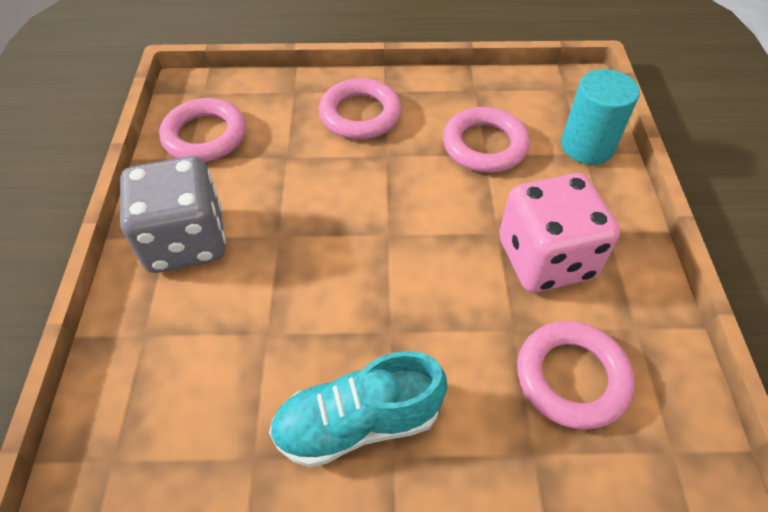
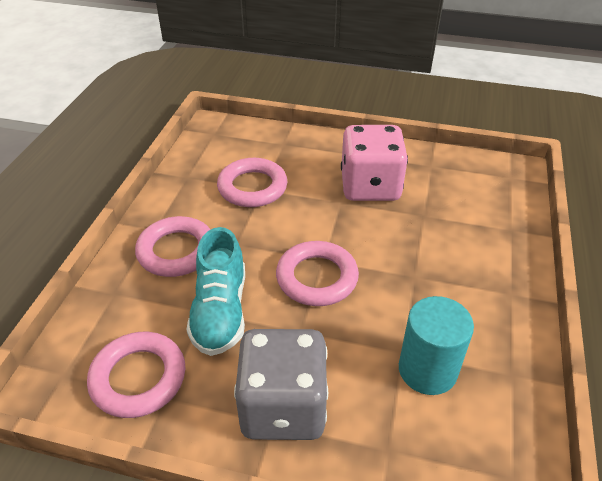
camera: 75 degrees left, 10 degrees down
(358, 422) = (486, 308): turquoise shoe -> turquoise shoe (220, 311)
(571, 377) = (461, 200): pink ring -> pink ring (317, 278)
(587, 146) = (277, 141): turquoise cylinder -> turquoise cylinder (427, 370)

